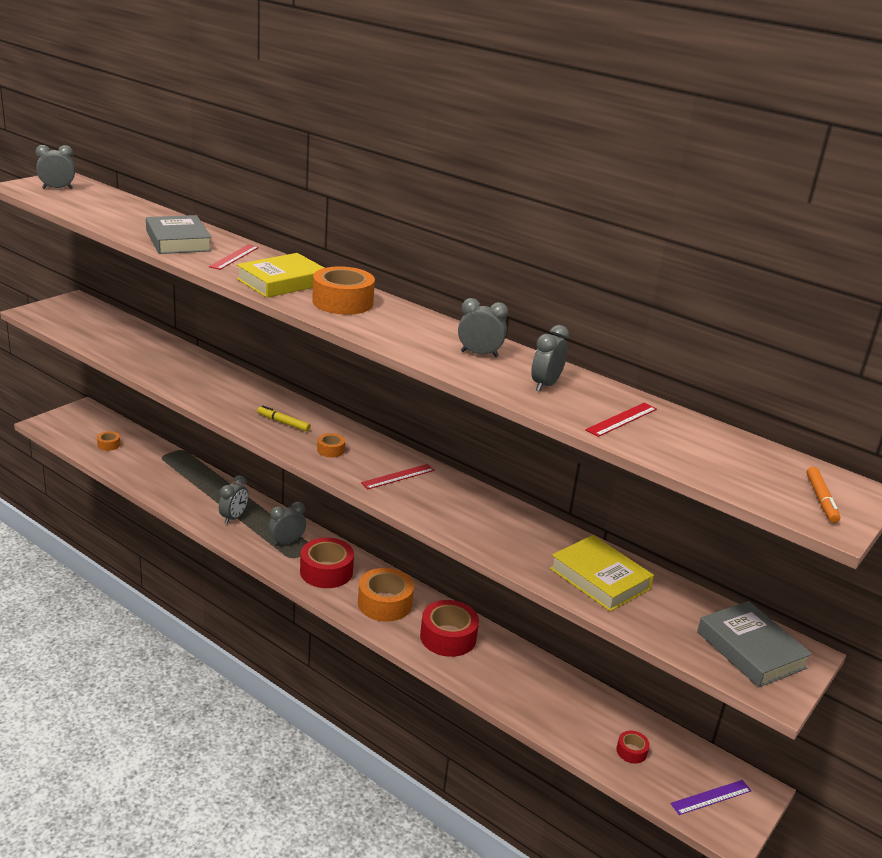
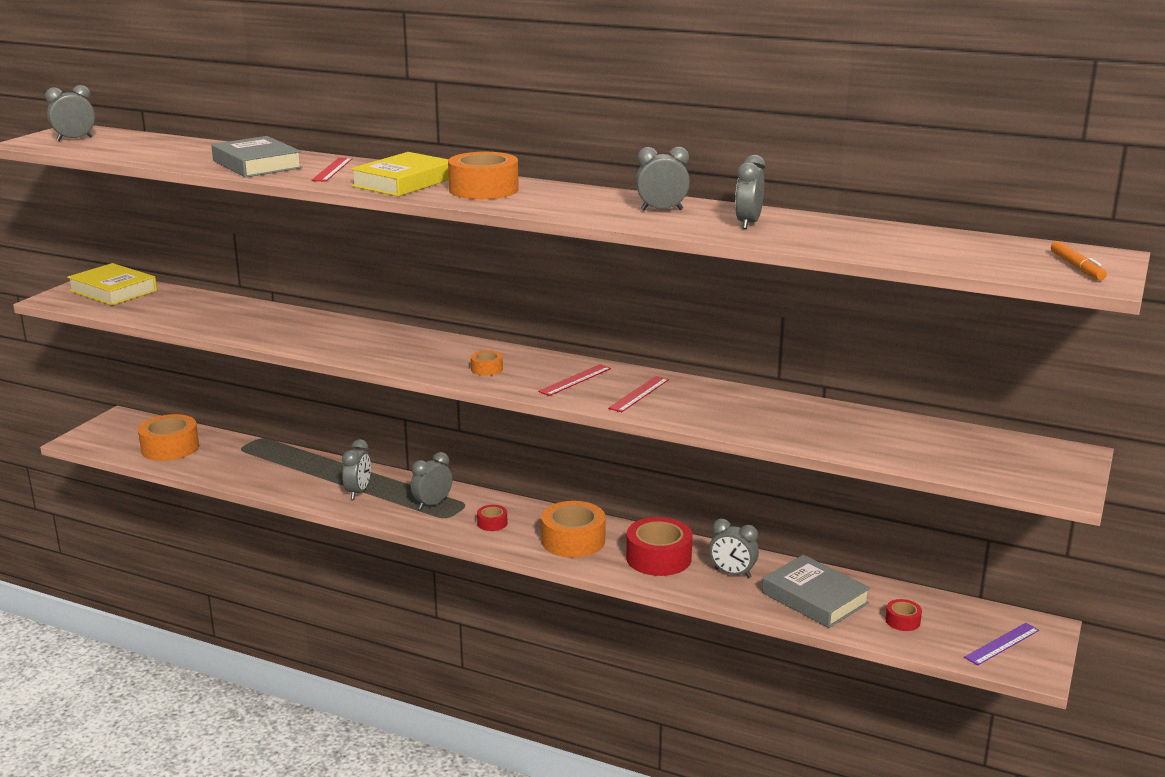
camera: 10 degrees left, 5 degrees down
(109, 445) = (170, 448): orange tape -> orange tape, size x2.07
(283, 422) = (418, 353): yellow marker -> none
(326, 571) = (492, 523): red tape -> red tape, size x0.48
(504, 667) = (732, 573): none -> grey clock
(599, 578) = (839, 429): yellow book -> yellow book (113, 291)
(621, 419) = (844, 238): red ruler -> red ruler (639, 394)
(751, 650) = (1021, 460): grey book -> grey book (814, 598)

